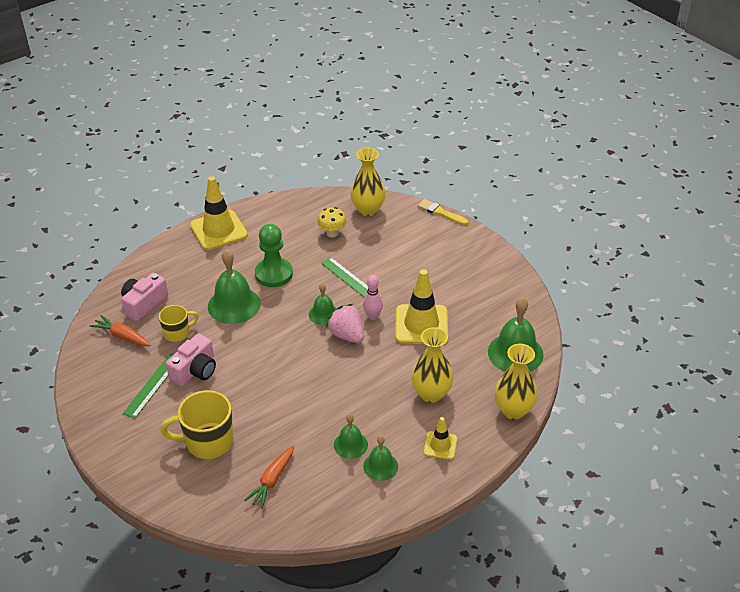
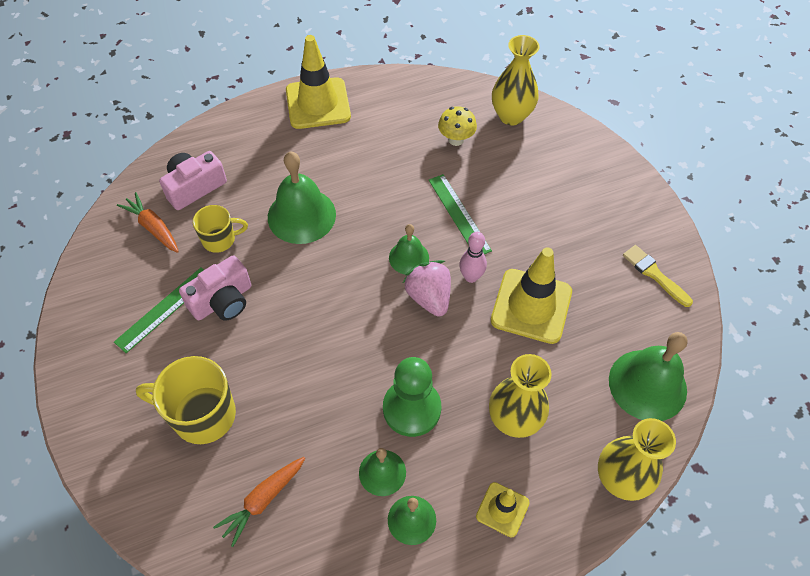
camera: 15 degrees right, 15 degrees up
(274, 274) = (365, 182): green pawn -> green pawn (411, 408)
(440, 212) = (604, 140): yellow brush -> yellow brush (654, 274)

